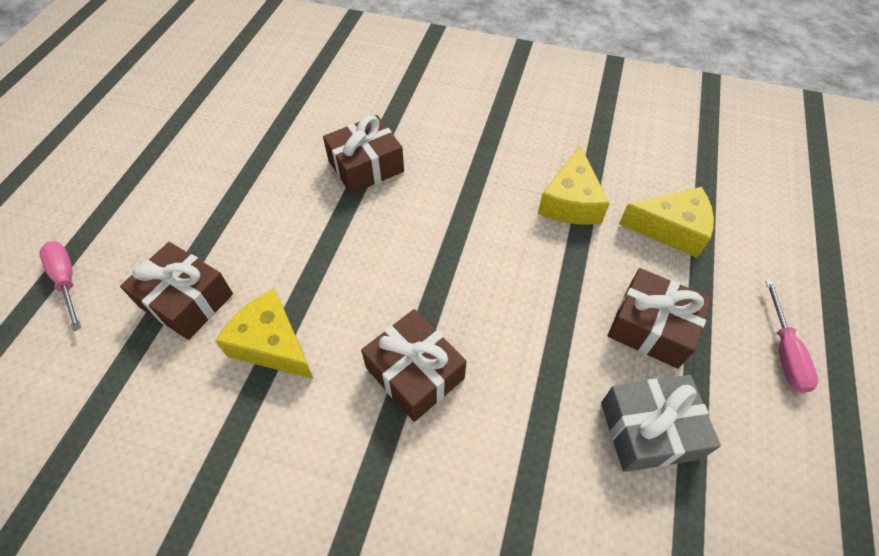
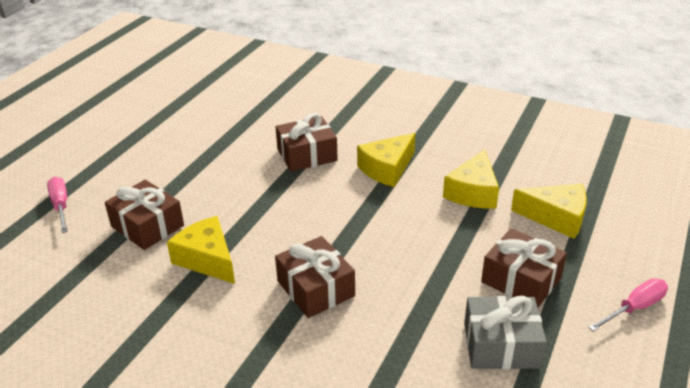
camera: 10 degrees right, 20 degrees down
(465, 177) = (387, 169): none -> yellow cheese
(784, 352) = (634, 308): pink screwdriver -> pink screwdriver turned 135 degrees counterclockwise

